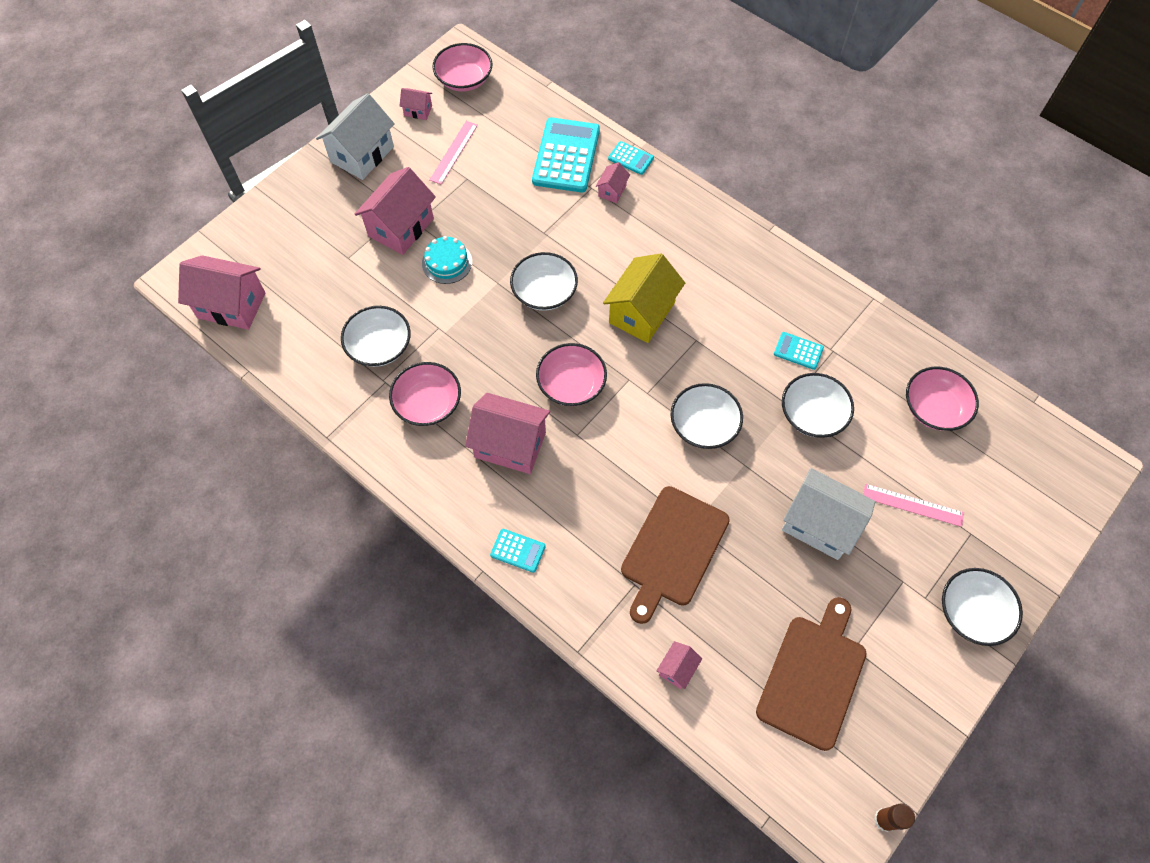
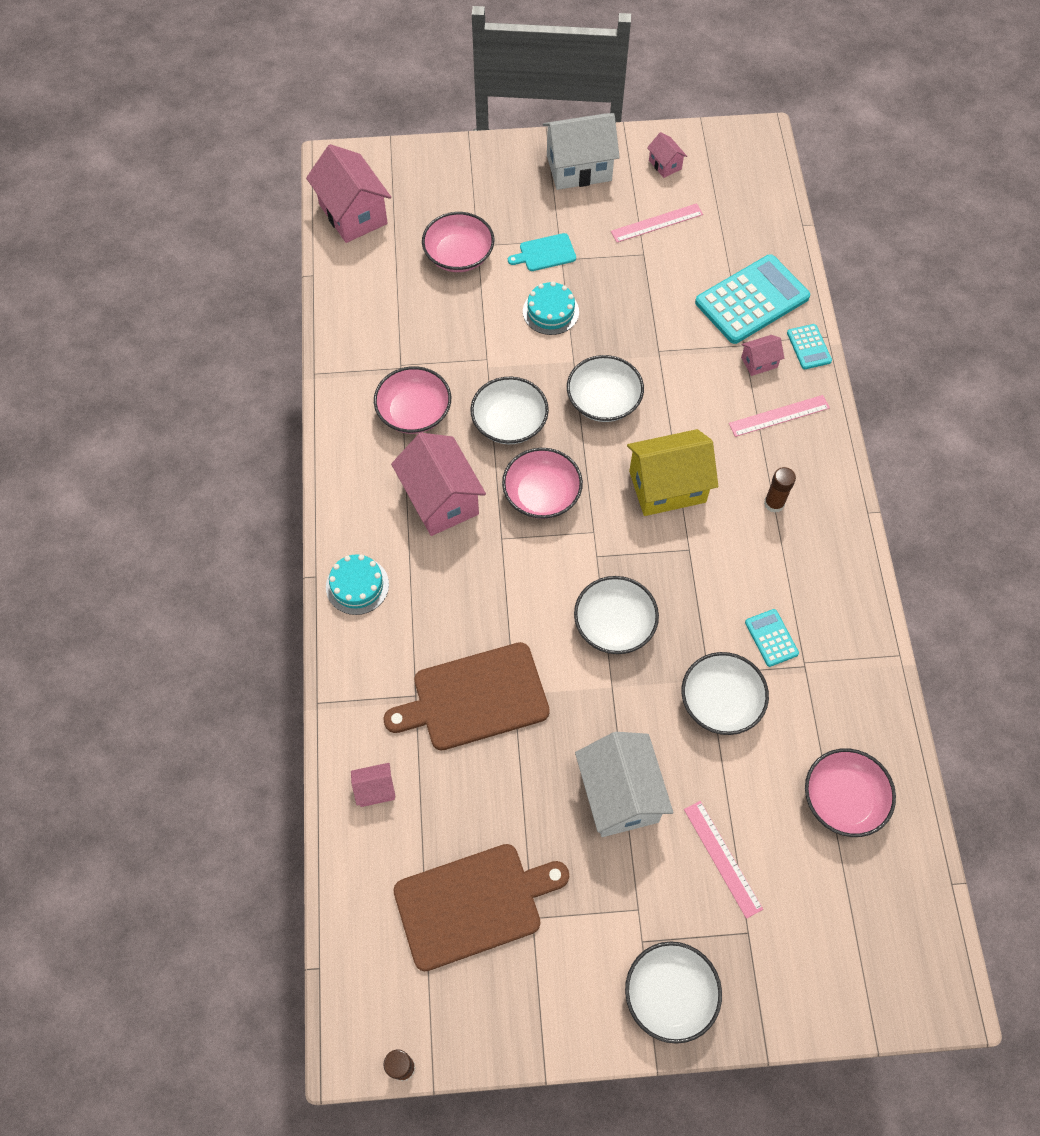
camera: 45 degrees right, 0 degrees up
(379, 346) = (426, 336): white bowl -> white bowl (509, 422)
(401, 227) = (545, 253): pink house -> turquoise cutting board
(464, 79) = (735, 166): pink bowl -> pink bowl (459, 255)
(518, 551) = (357, 585): turquoise calculator -> turquoise cake
(658, 214) = (779, 415): none -> pink ruler
(713, 269) = (774, 503): none -> brown glue stick

